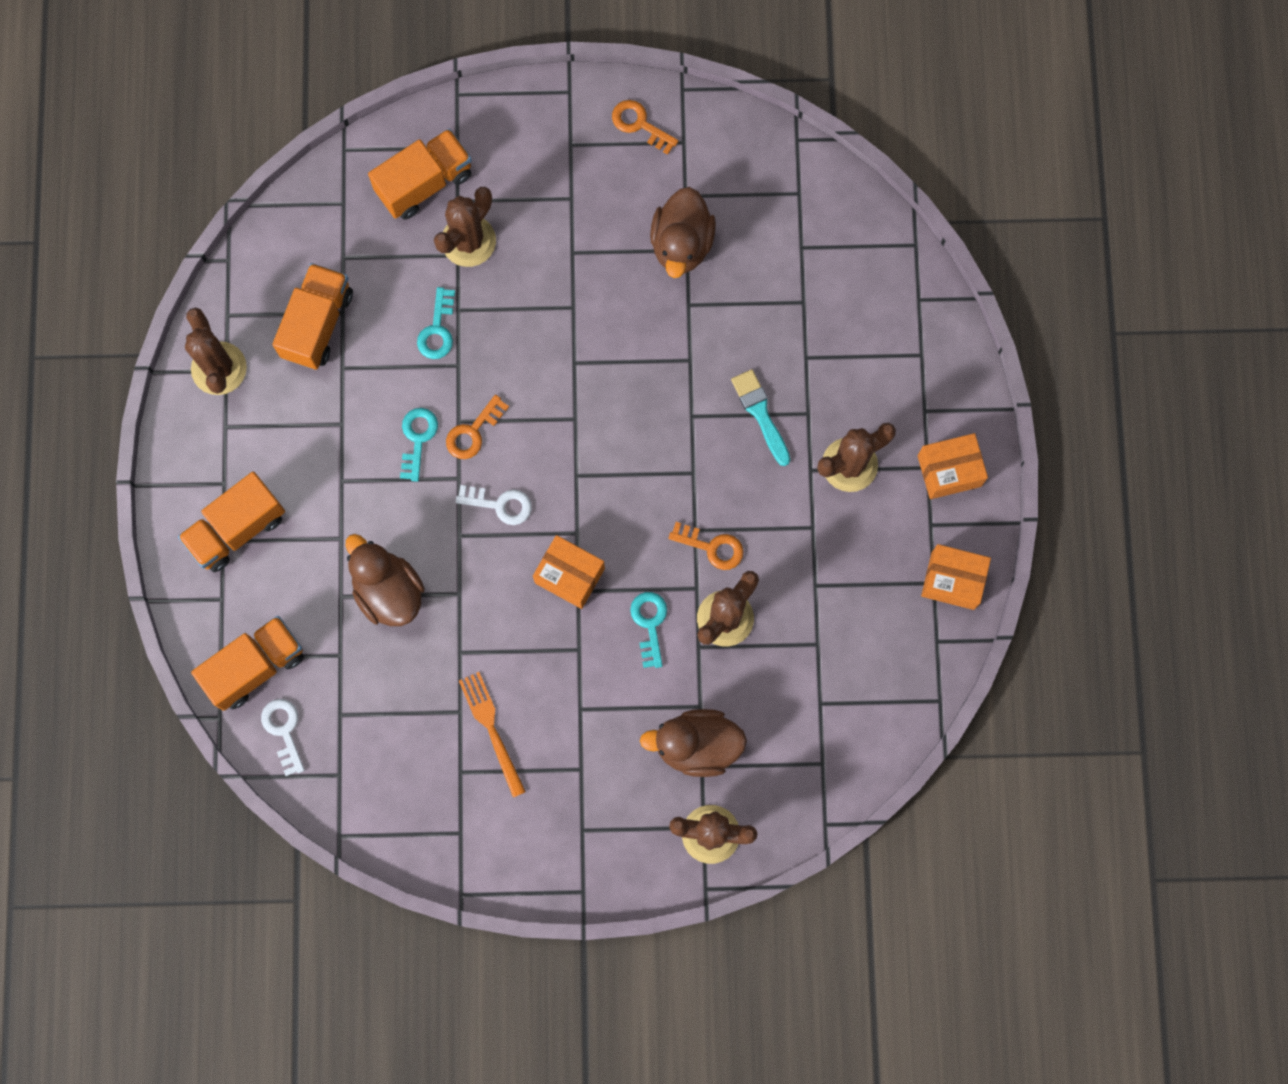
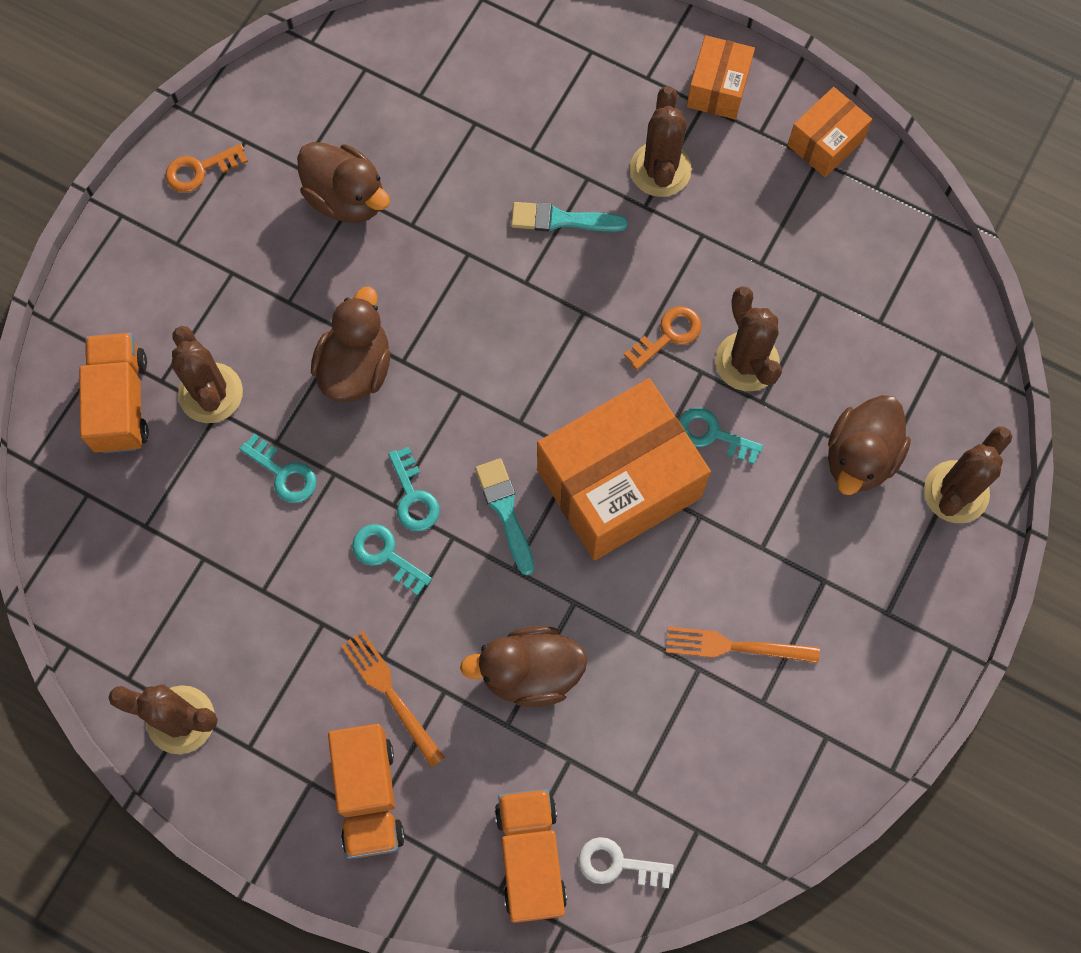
camera: 60 degrees left, 5 degrees down
(317, 324) = (199, 590): orange truck -> none
(318, 500) = (389, 693): none -> orange fork
(473, 432) = (413, 497): orange key -> turquoise key
(500, 504) = (505, 511): white key -> turquoise brush
(549, 332) = (356, 367): none -> brown duck
(569, 575) = (619, 484): orange box -> orange box, size x2.02

